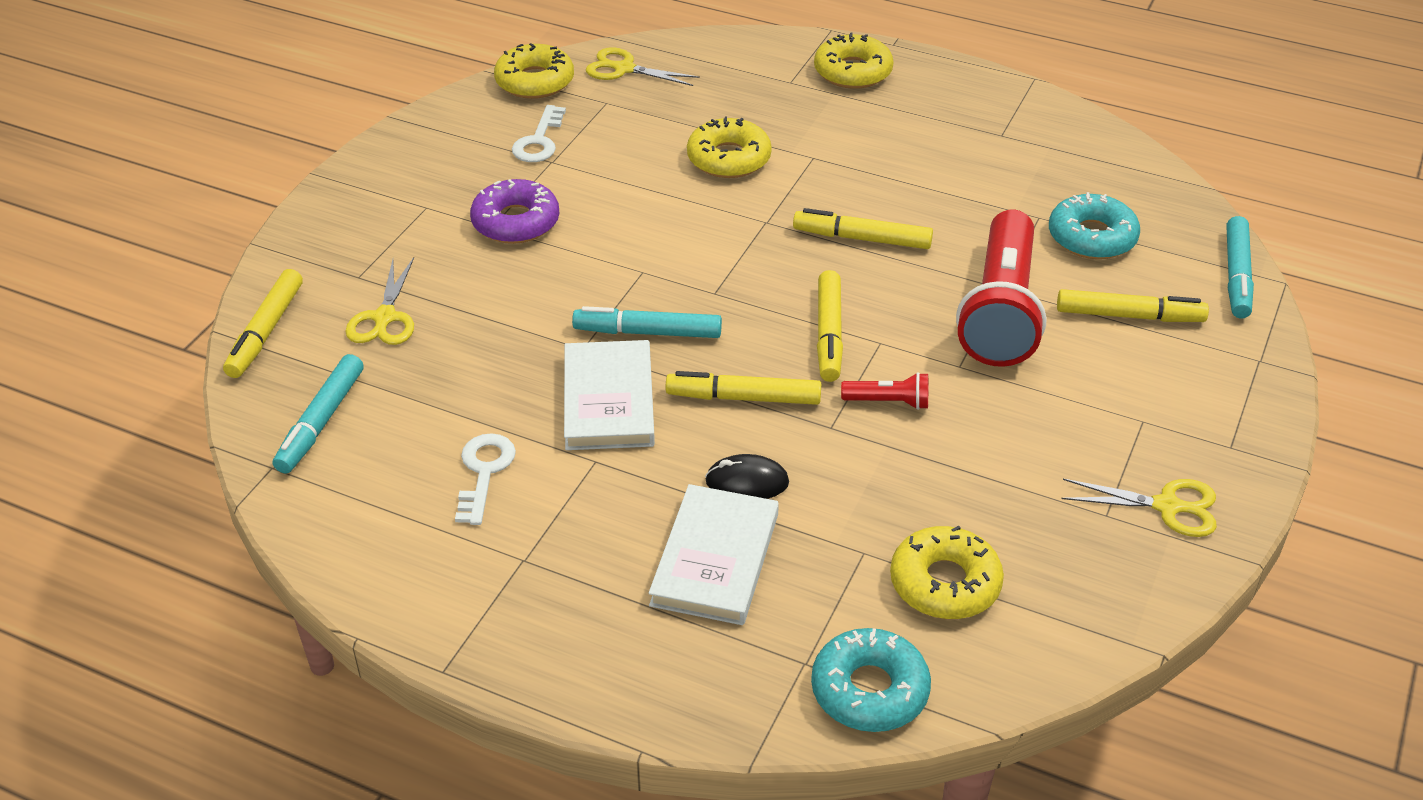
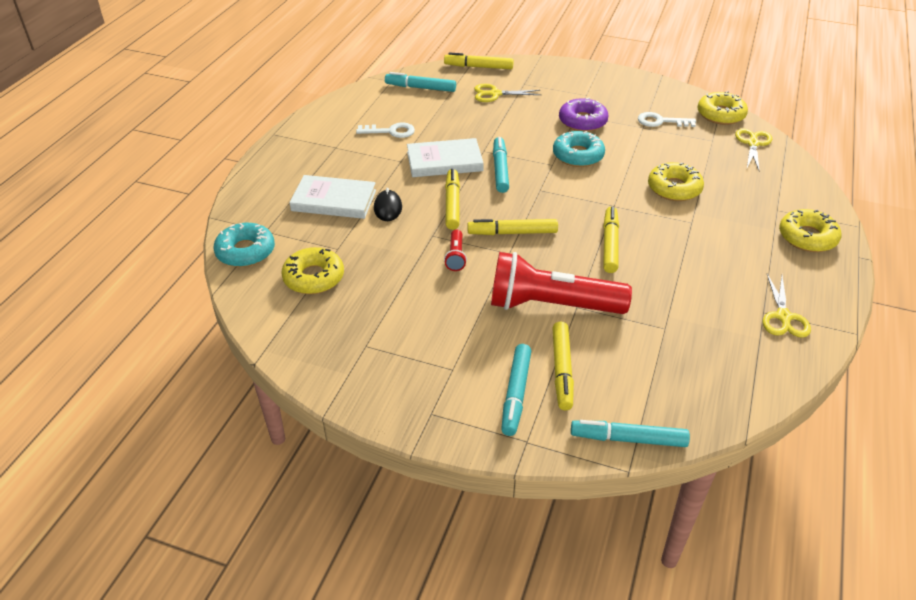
camera: 85 degrees right, 0 degrees up
(1092, 237) = (650, 355): turquoise donut -> turquoise donut (578, 155)
(1167, 506) = (373, 375): yellow scissors -> yellow scissors (783, 317)
(1180, 362) = (516, 394): none -> turquoise marker

